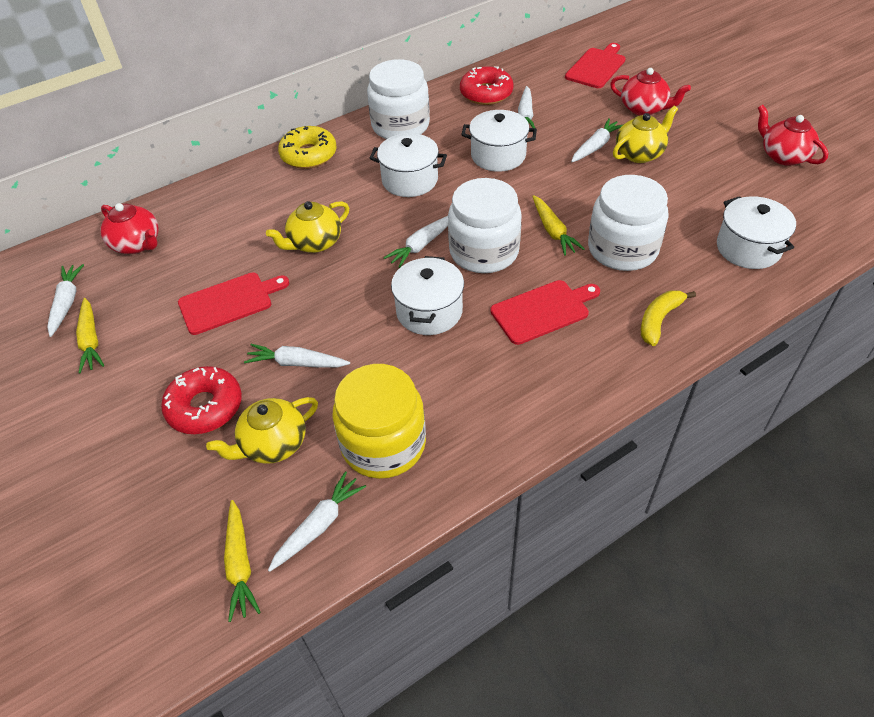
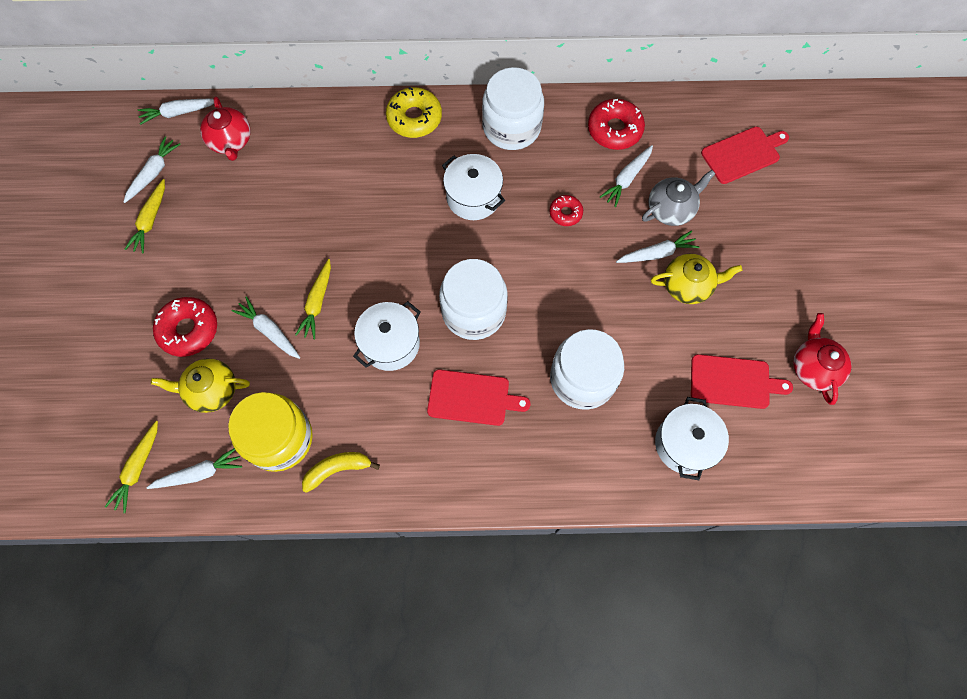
camera: 30 degrees right, 20 degrees up
(229, 302) = (259, 243): red cutting board -> red cutting board (733, 382)
(314, 243) = (355, 221): yellow teapot -> none
(421, 245) = (432, 274): white carrot -> white carrot (178, 113)
(498, 155) = (565, 213): white pot -> red donut
(553, 231) = (543, 324): yellow carrot -> yellow carrot (317, 302)
(578, 117) = (671, 209): none -> grey teapot
(644, 109) = (739, 234): red teapot -> none
(659, 320) = (550, 464): yellow banana -> yellow banana (337, 469)

